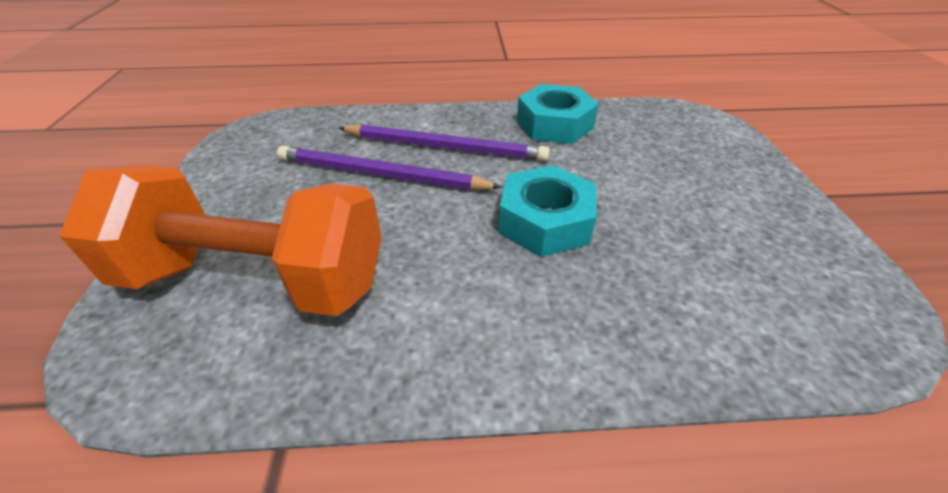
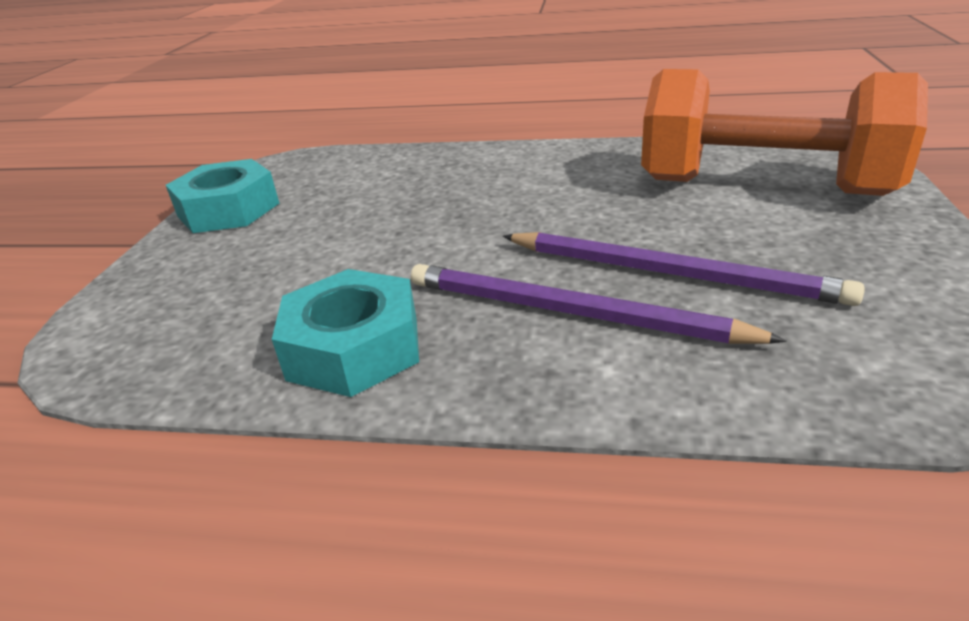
camera: 165 degrees left, 10 degrees down
(545, 221) = (467, 219): turquoise nut -> turquoise nut (228, 210)

